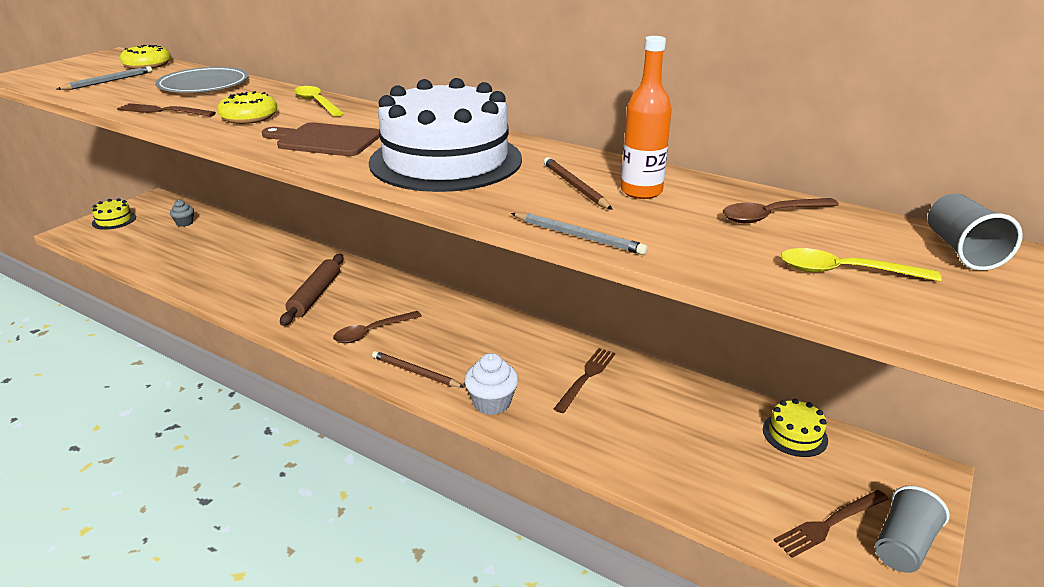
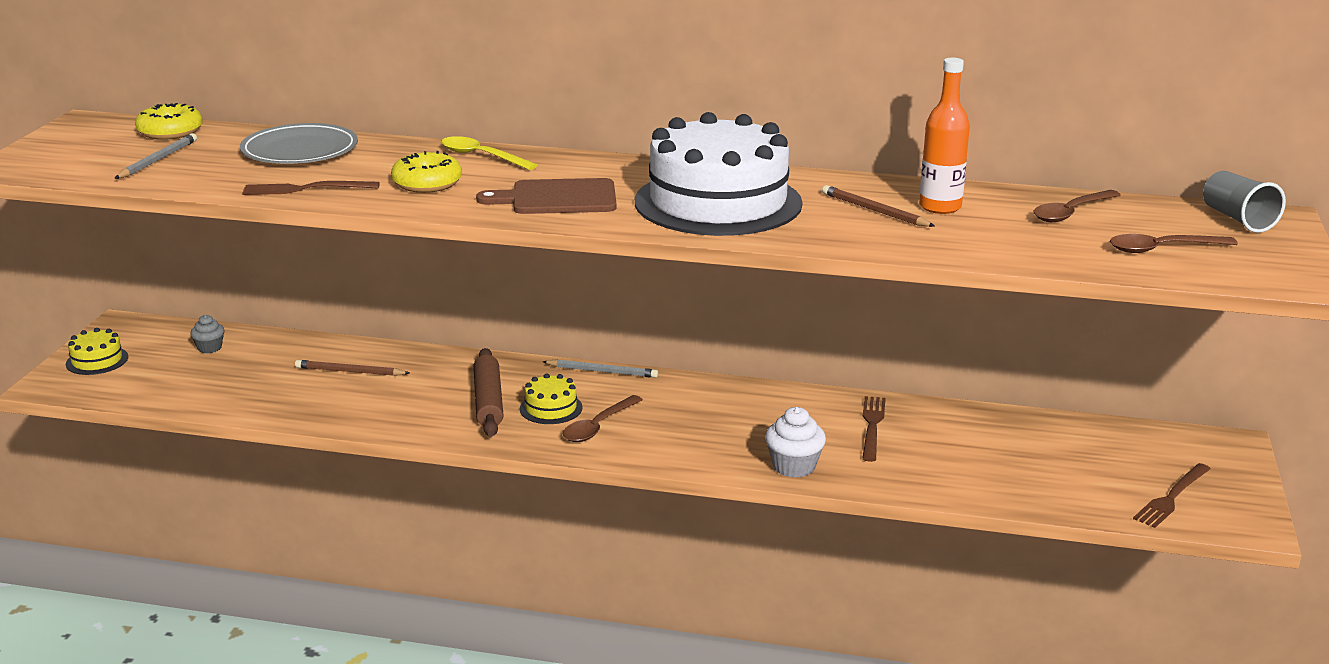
camera: 20 degrees left, 5 degrees down
(415, 372) = (686, 455): brown pencil -> brown pencil (350, 372)
(578, 236) = (925, 254): grey pencil -> grey pencil (602, 371)
(794, 434) = (1103, 436): yellow cake -> yellow cake (551, 408)
(844, 272) = (1162, 249): yellow spoon -> brown spoon
(903, 545) = (1238, 500): grey cup -> none

